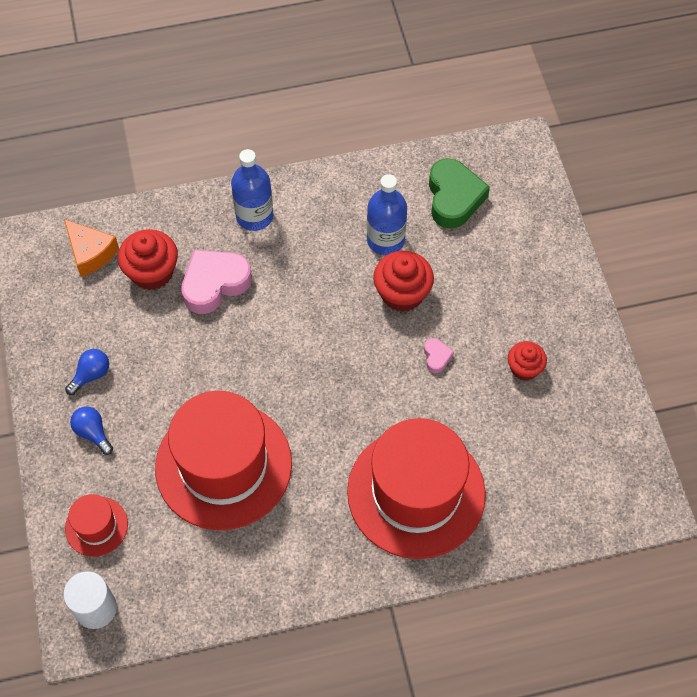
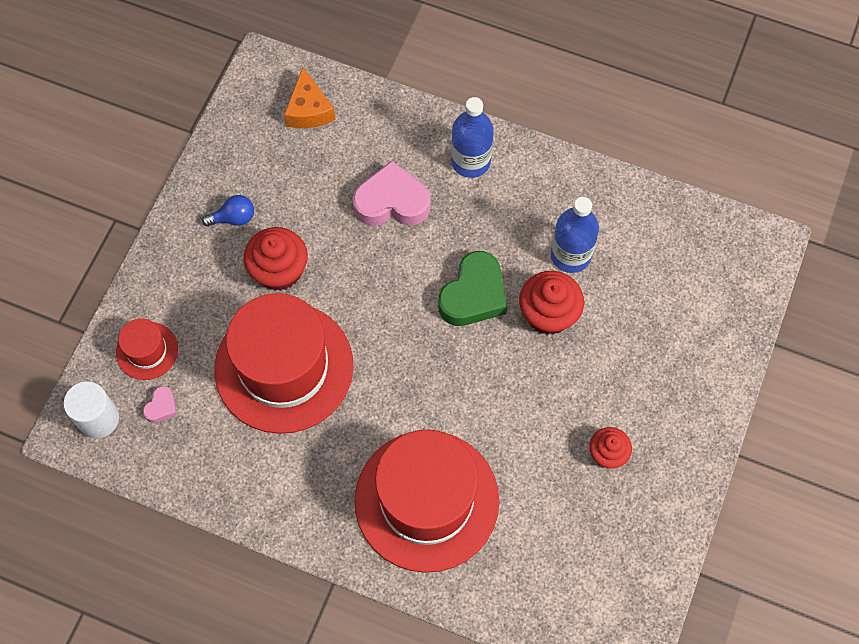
camera: 35 degrees right, 5 degrees up
(93, 433) = (200, 269): blue light bulb -> none
(152, 272) = (347, 159): red cupcake -> red cupcake (279, 271)
(436, 357) = (536, 392): pink heart -> pink heart (161, 407)
(454, 198) = (663, 254): green heart -> green heart (473, 295)

